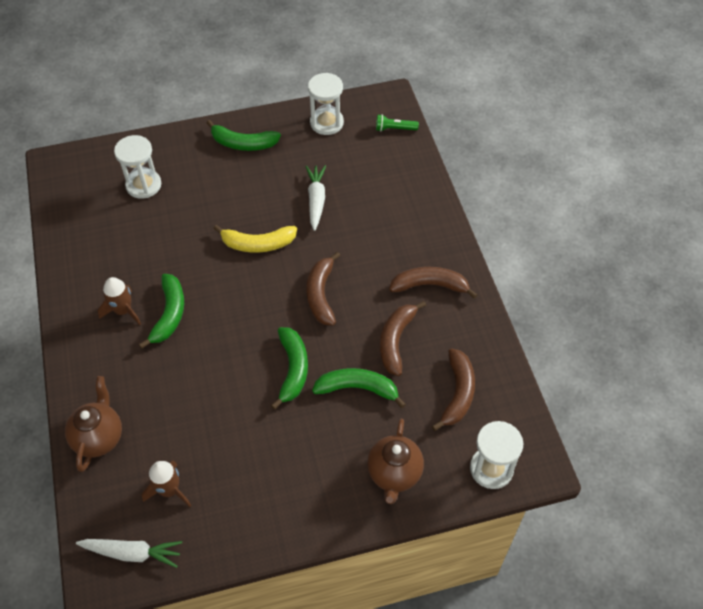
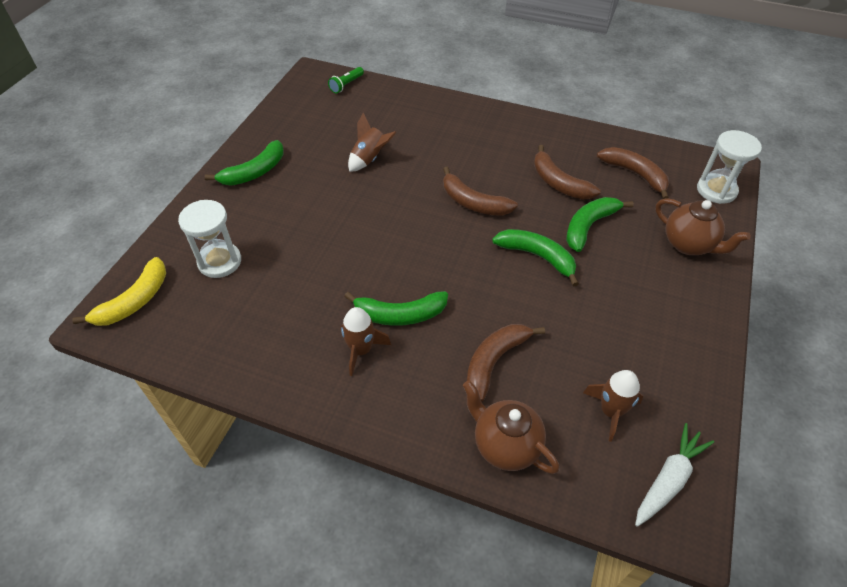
camera: 55 degrees left, 5 degrees down
(169, 314) = (400, 315): green banana -> green banana turned 135 degrees clockwise
(258, 244) = (379, 215): yellow banana -> yellow banana (134, 301)
(316, 200) = (370, 159): white carrot -> brown rocket
(326, 123) = (294, 115): white hourglass -> none
(430, 285) = (520, 140): brown banana -> brown banana (494, 361)

